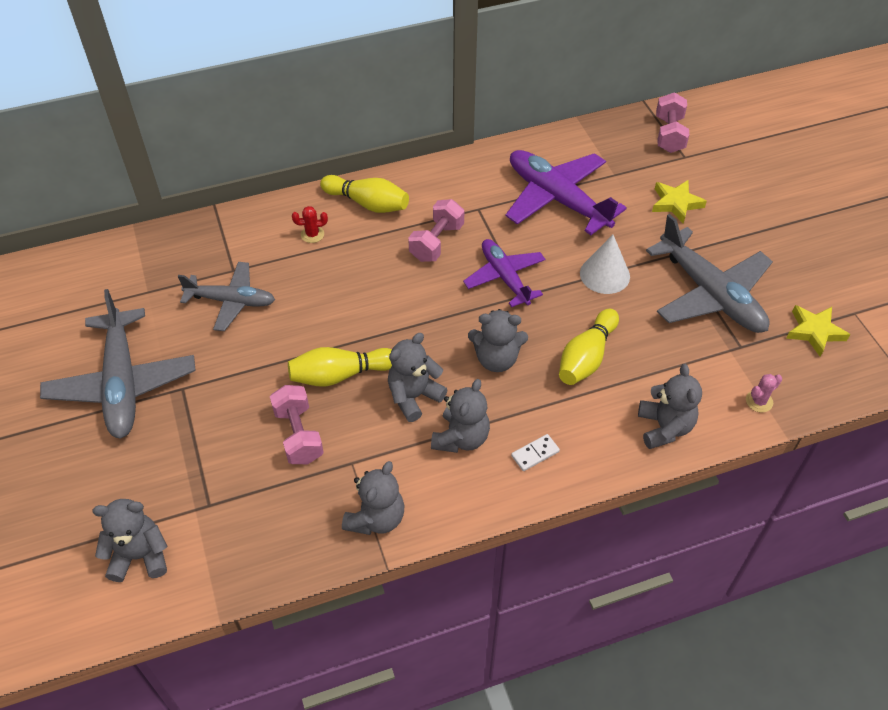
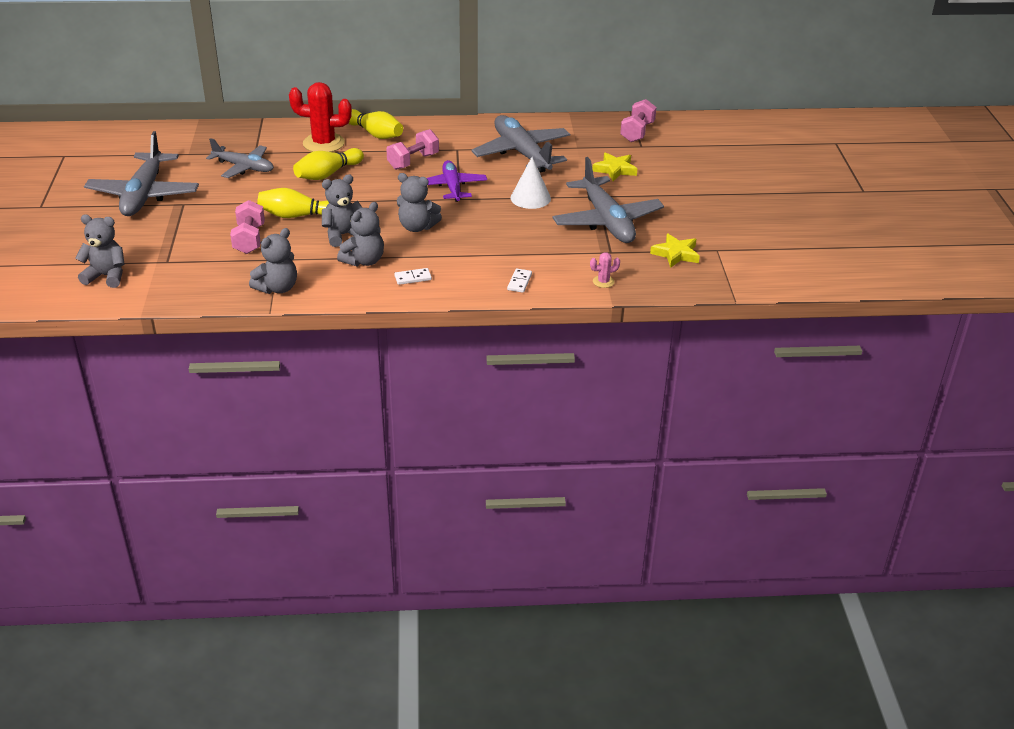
camera: 15 degrees right, 15 degrees down
(312, 234) = (323, 143): red cactus -> red cactus, size x2.25
(557, 199) = (521, 153): purple plane -> grey plane
(586, 357) = (485, 237): yellow bowling pin -> yellow bowling pin (327, 174)
(664, 427) = (519, 282): grey teddy bear -> white domino

